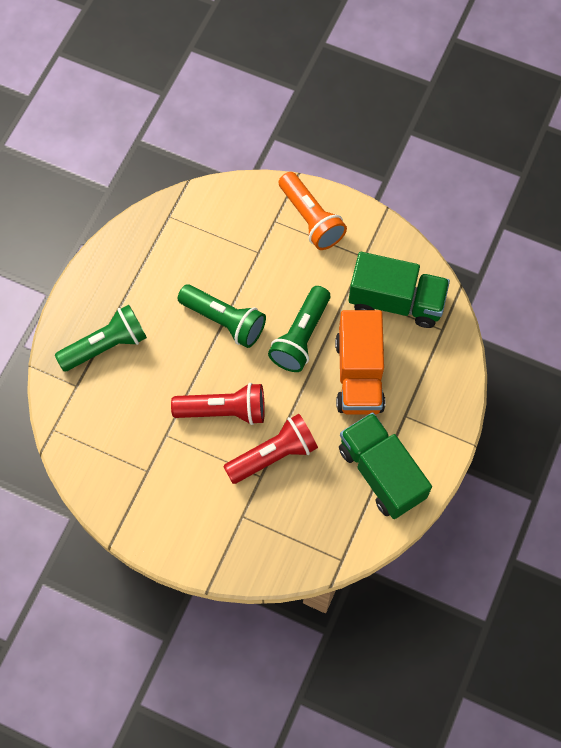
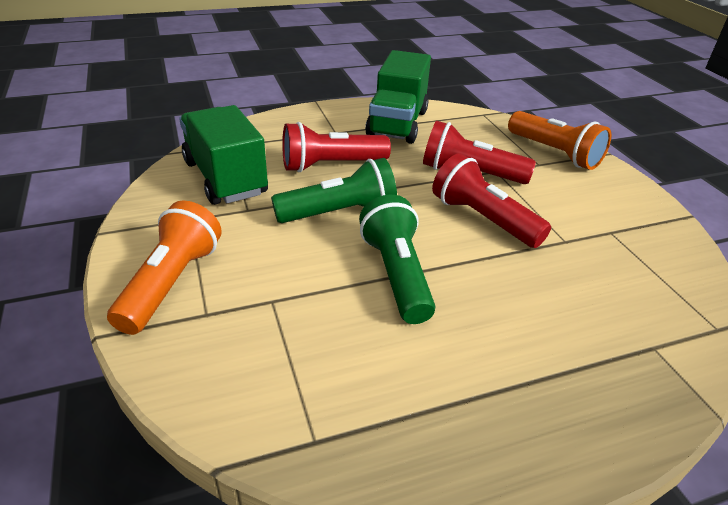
camera: 135 degrees left, 30 degrees down
(106, 345) = (575, 357): green flashlight -> none
(243, 545) = (554, 153): none -> orange flashlight
(359, 374) = (331, 165): orange truck -> red flashlight

